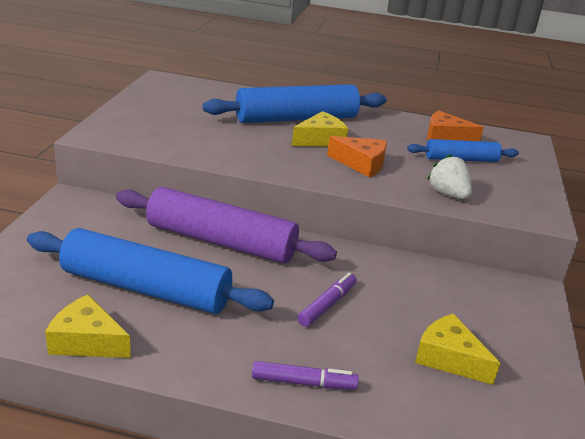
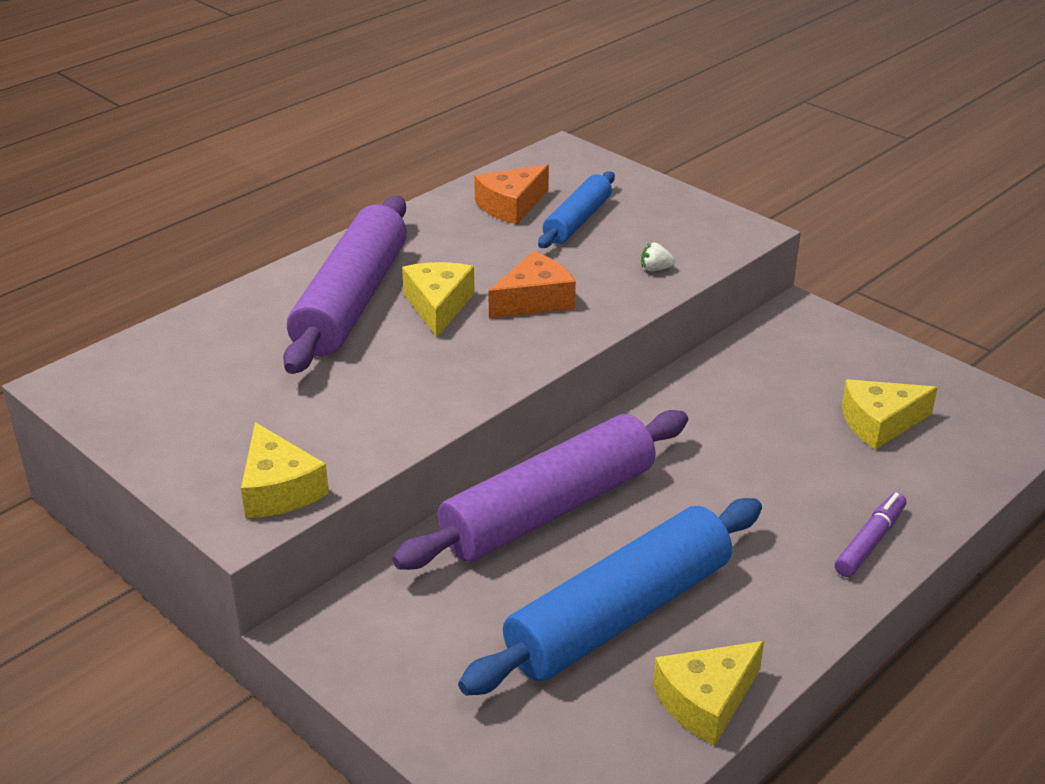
camera: 55 degrees left, 5 degrees up
(124, 137) = (278, 489): none -> yellow cheese
(296, 119) = (352, 301): blue rolling pin -> purple rolling pin
(327, 305) = (743, 470): purple marker -> none
(448, 194) = (655, 269): white strawberry -> white strawberry, size x0.53

